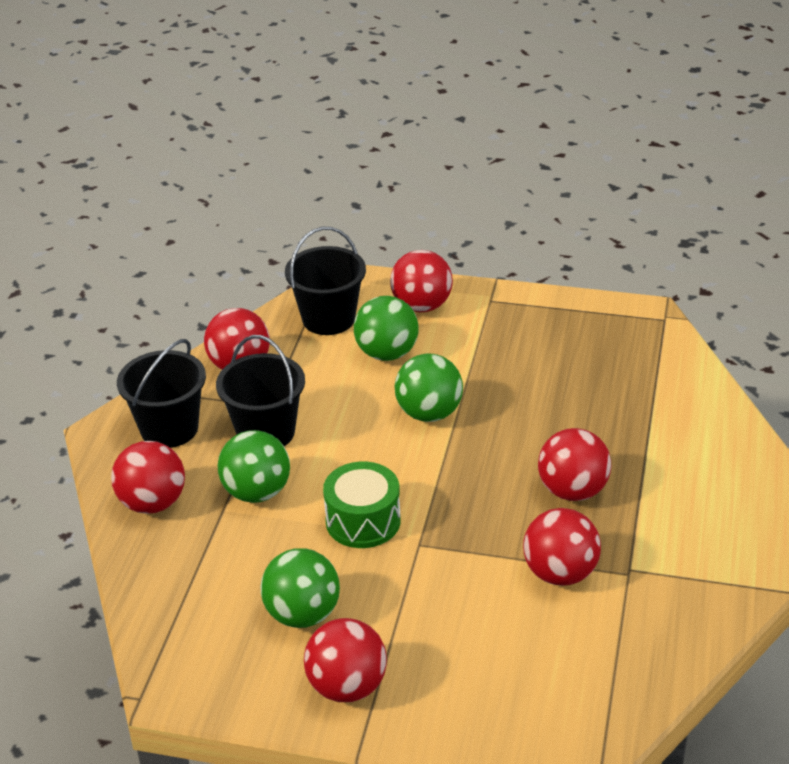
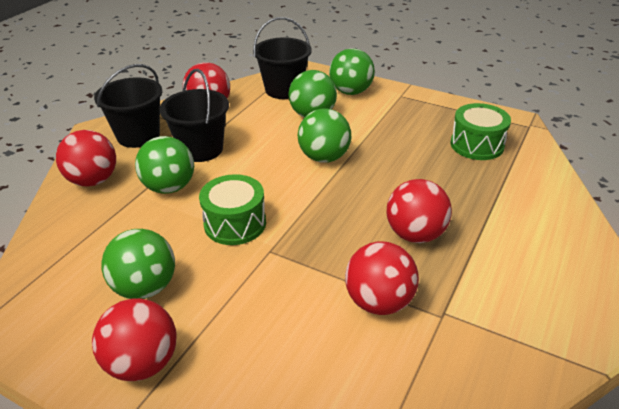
camera: 15 degrees right, 0 degrees up
(421, 306) = (351, 92): red ball -> green ball
(608, 359) = (477, 145): none -> green drum

